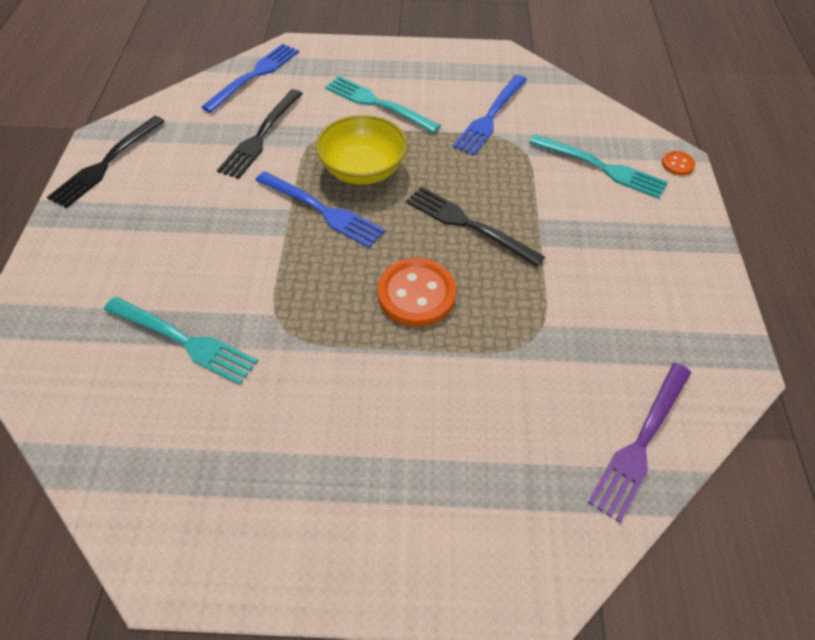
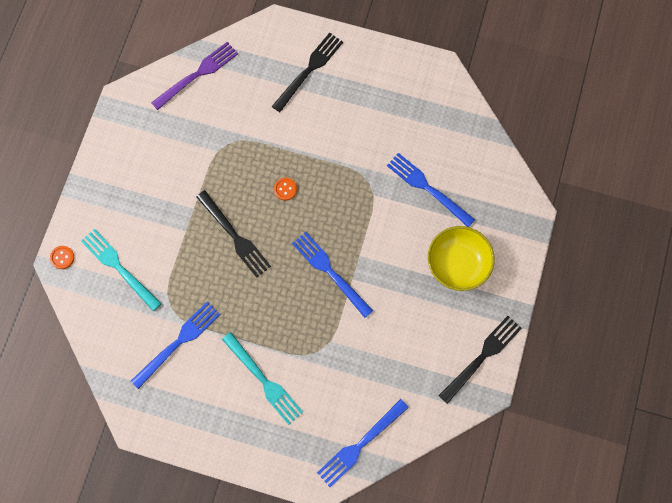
camera: 165 degrees left, 20 degrees up
(185, 341) = (427, 188): turquoise fork -> blue fork
(261, 136) = (364, 361): black fork -> black fork (309, 69)
(363, 170) = (293, 305): yellow bowl -> yellow bowl (457, 263)
(416, 294) = (285, 189): orange button -> orange button, size x0.47

